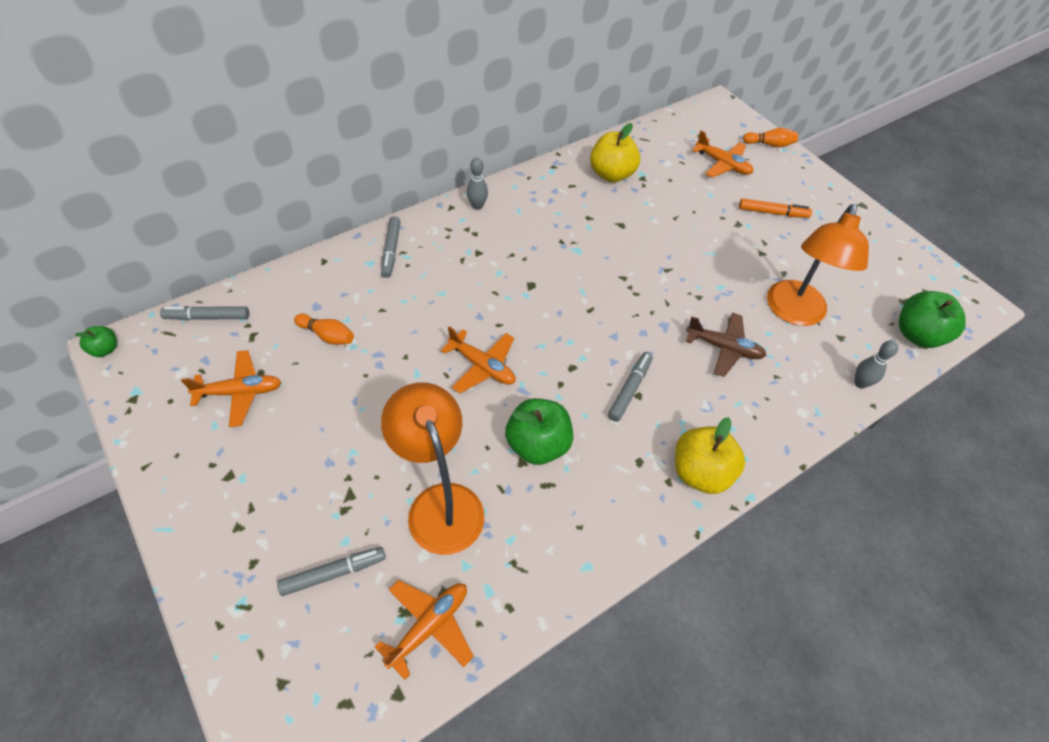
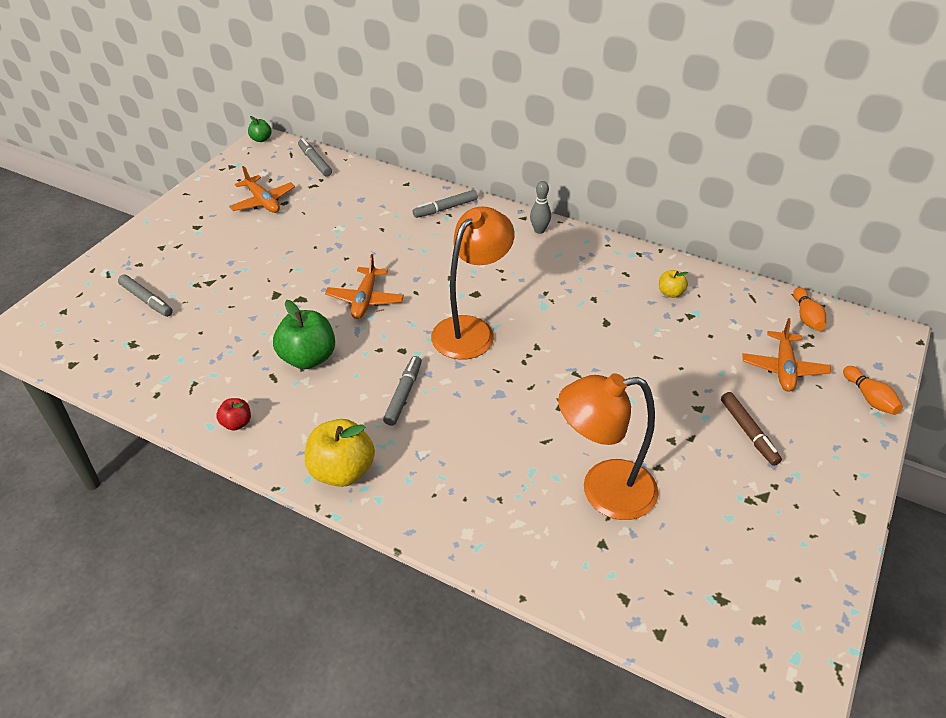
camera: 65 degrees right, 10 degrees down
(327, 335) = (337, 215): orange bowling pin -> orange bowling pin (806, 317)
(429, 626) = (125, 359): orange plane -> none
(440, 503) = (225, 326): orange lamp -> orange lamp (471, 330)
(596, 540) = (237, 423): none -> red apple
(611, 174) = (670, 293): yellow apple -> yellow apple, size x0.51
(630, 389) = (404, 394): grey marker -> grey marker turned 75 degrees counterclockwise
(724, 348) = (505, 446): brown plane -> none
(772, 213) = (748, 432): orange marker -> brown marker
(860, 383) = (545, 578): grey bowling pin -> none
(917, 335) = (672, 624): green apple -> none

